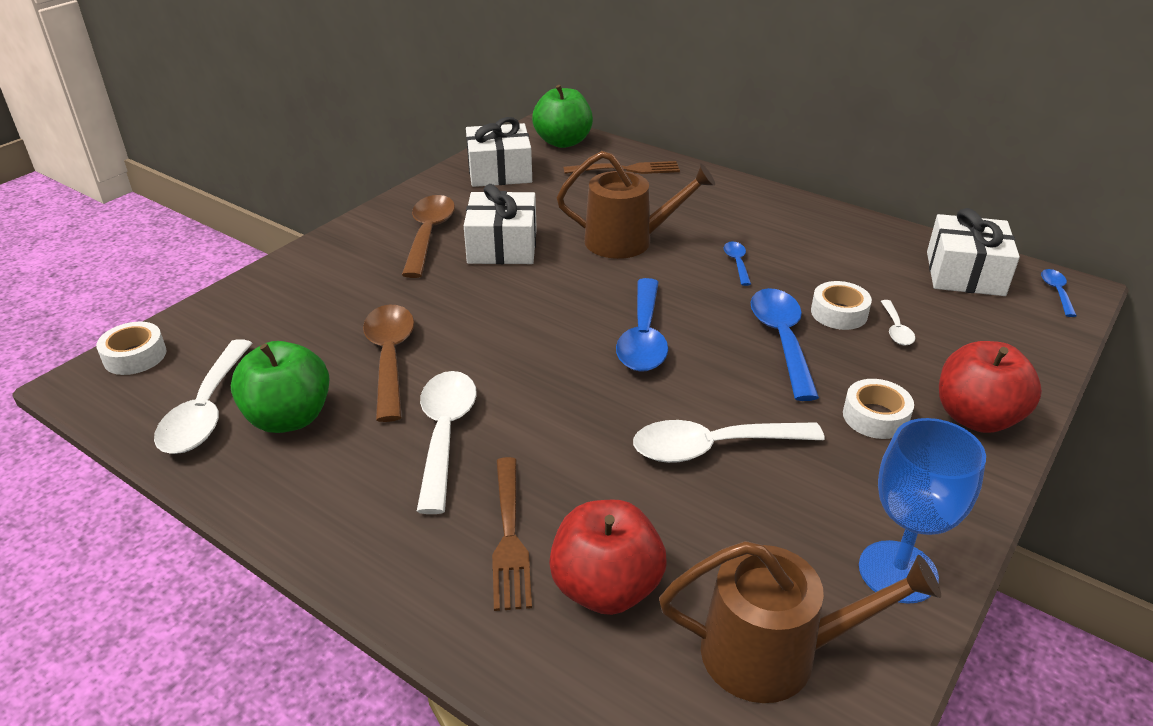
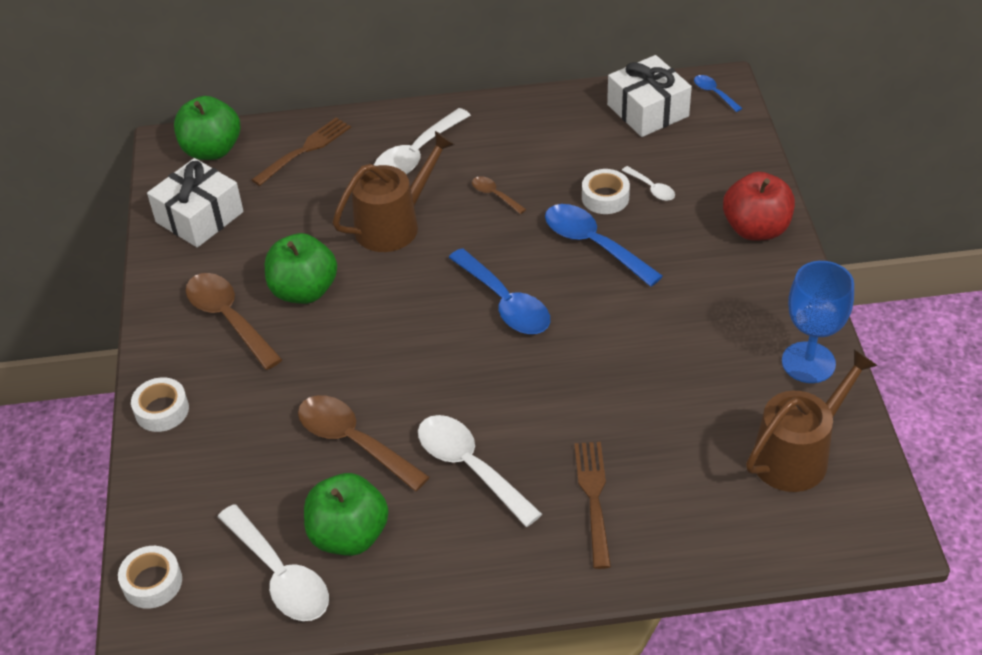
camera: 40 degrees left, 10 degrees up
(502, 246) = (304, 291): white gift -> green apple
(509, 536) = (594, 499): brown fork -> brown fork turned 135 degrees counterclockwise
(606, 588) = (681, 486): red apple -> none
(712, 448) = (639, 355): white spoon -> white spoon (416, 155)
(737, 263) = (494, 195): blue spoon -> brown spoon
(875, 417) = (704, 267): white tape -> white tape (162, 410)

